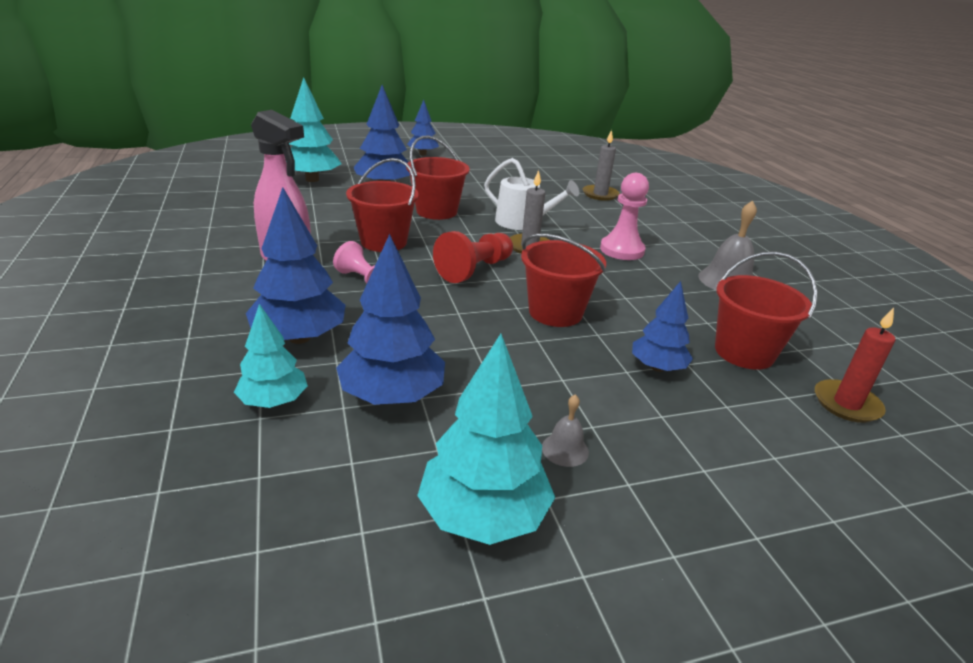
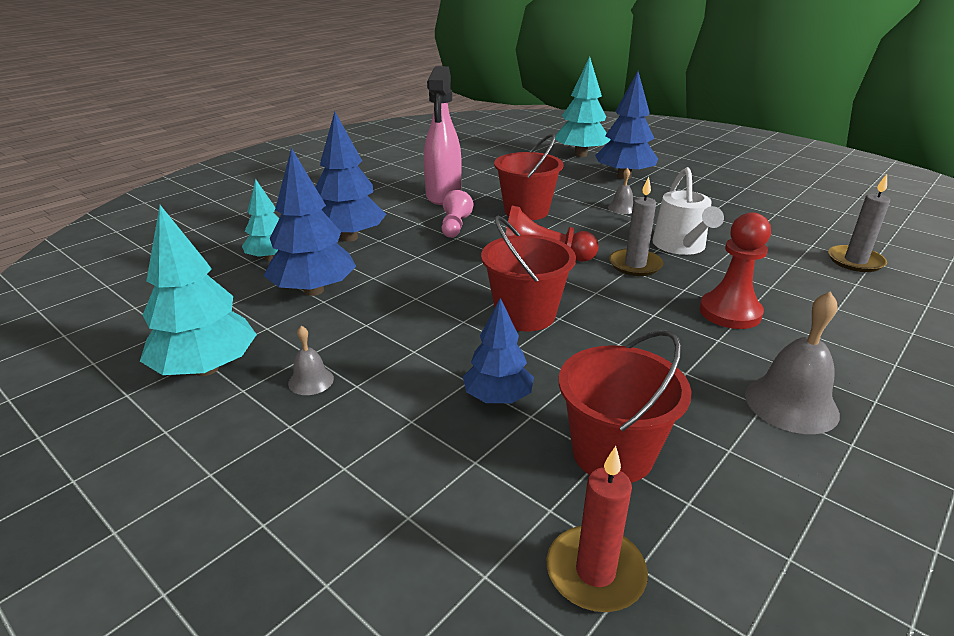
camera: 60 degrees right, 0 degrees up
(422, 154) = (728, 163): blue tree -> none
(436, 211) = (622, 208): red bucket -> grey bell
(622, 250) = (730, 312): pink pawn -> red pawn

